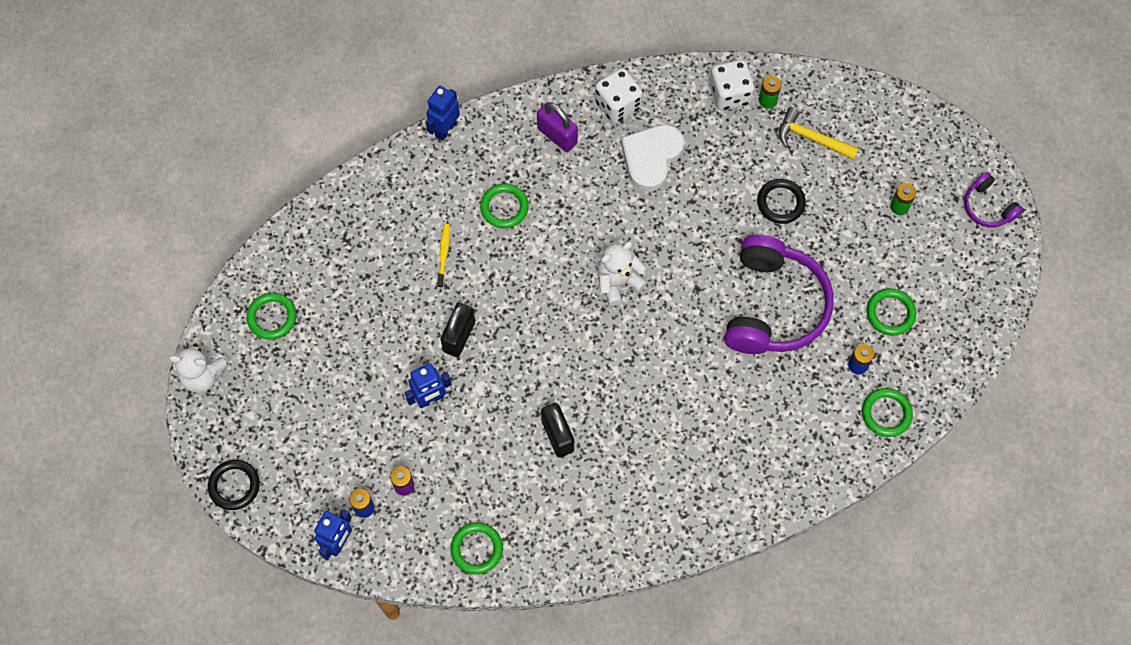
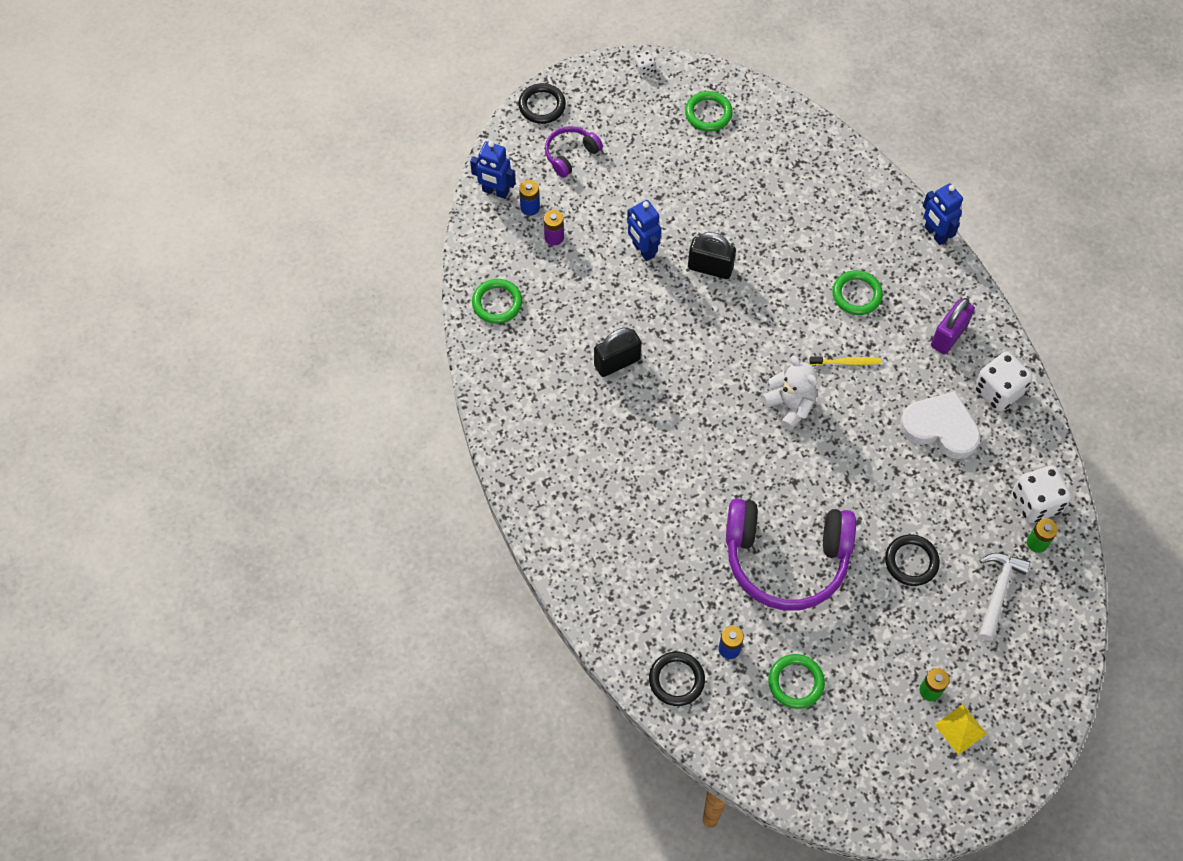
camera: 85 degrees right, 5 degrees down
(203, 375) = (644, 68): white teddy bear -> white dice
(443, 254) = (795, 246): yellow toothbrush -> yellow toothbrush (846, 362)
(445, 129) = (935, 234): blue robot -> blue robot turned 150 degrees counterclockwise
(811, 138) = (998, 592): yellow hammer -> white hammer
(886, 413) = (676, 680): green ring -> black ring
(933, 188) = (960, 729): none -> yellow pyramid
(988, 207) = (948, 792): purple headphones -> purple headphones (570, 154)

